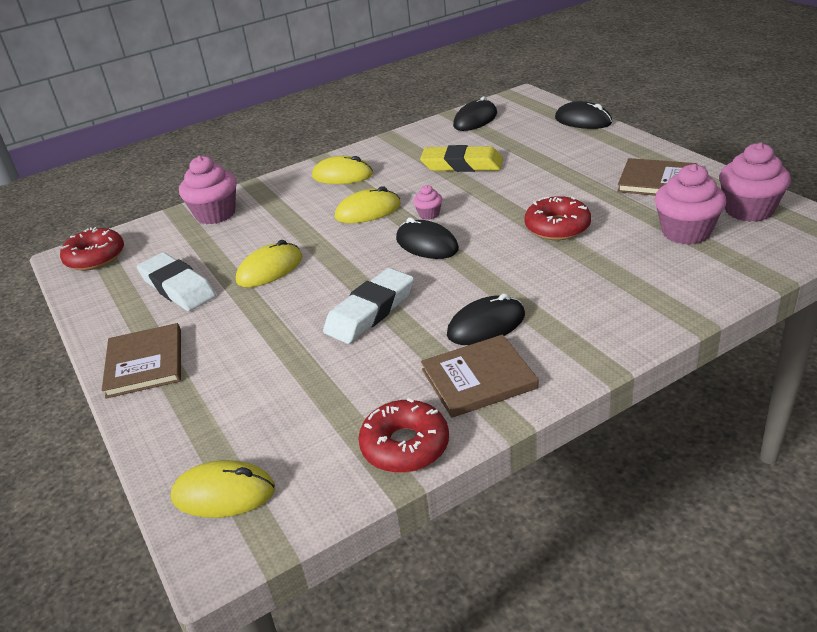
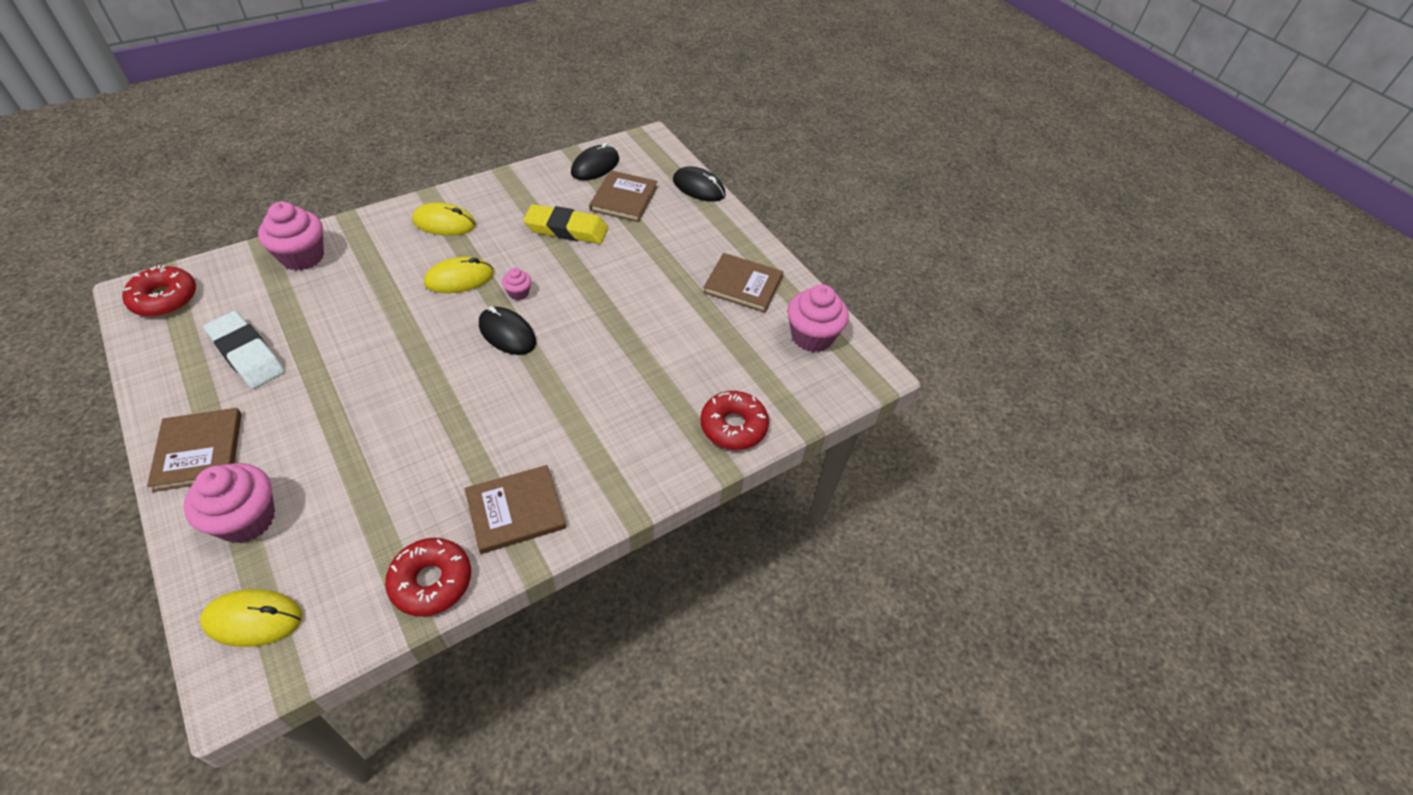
camera: 10 degrees left, 15 degrees up
(270, 269) = (345, 343): yellow mouse -> none
(370, 311) = (434, 414): white eraser -> none
(486, 325) = (538, 446): black mouse -> none
(511, 137) = (623, 198): none -> brown book
(557, 227) = (635, 330): red donut -> red donut (733, 426)
(686, 232) = (748, 356): pink cupcake -> pink cupcake (246, 519)

